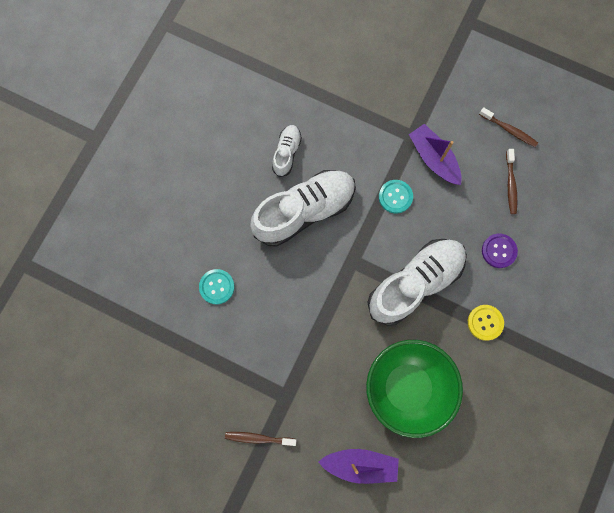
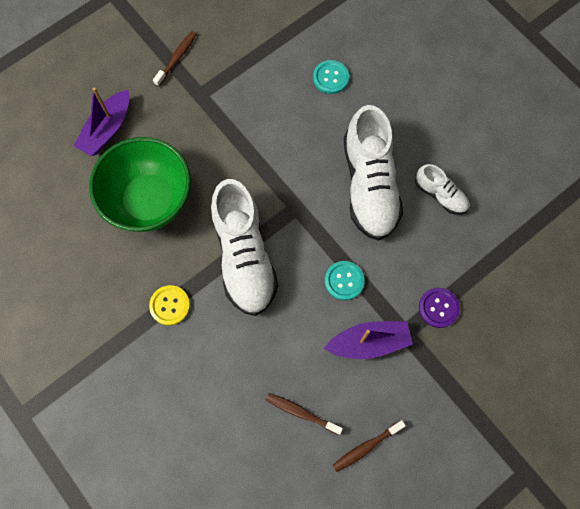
camera: 115 degrees right, 5 degrees down
(499, 251) = (235, 359): purple button -> purple button (438, 308)

